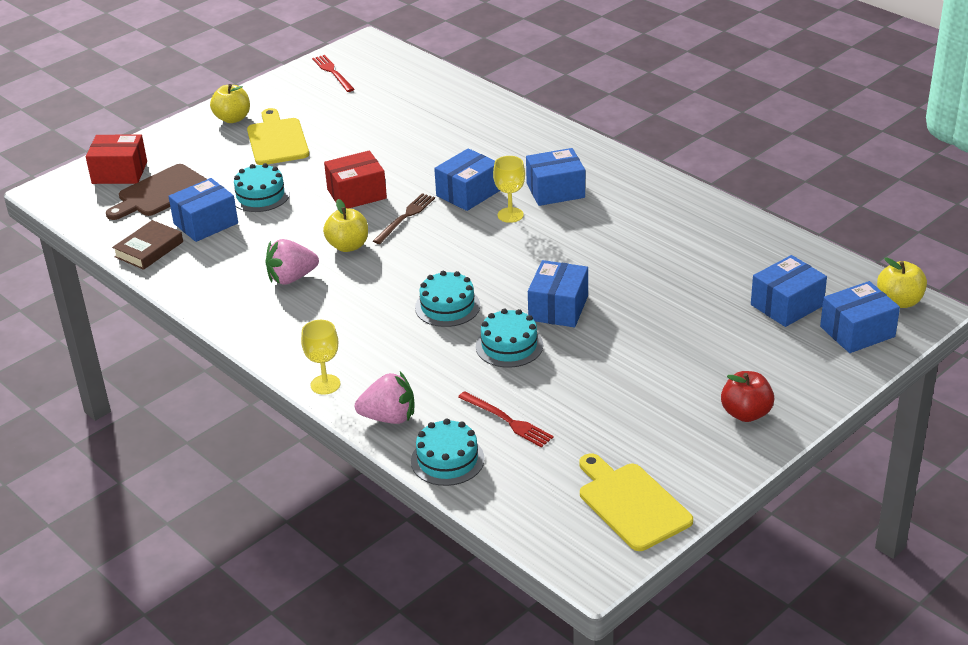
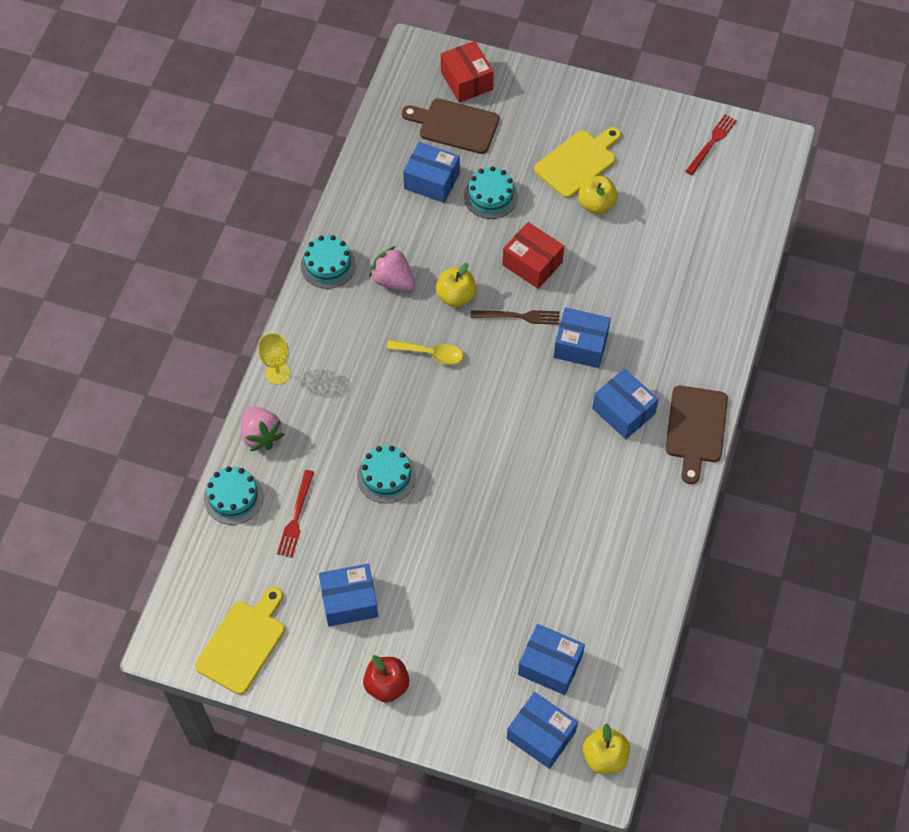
camera: 60 degrees right, 25 degrees up
(149, 249) = (377, 163): brown book -> none
(233, 118) = (591, 111): yellow apple -> yellow apple (596, 204)
(397, 279) = (431, 354): none -> yellow spoon
(447, 306) = (414, 408): turquoise cake -> turquoise cake (328, 265)
(510, 215) = (566, 393): yellow goblet -> none
(558, 308) = (454, 489): blue box -> blue box (349, 601)
(604, 160) = (696, 428): none -> brown cutting board

